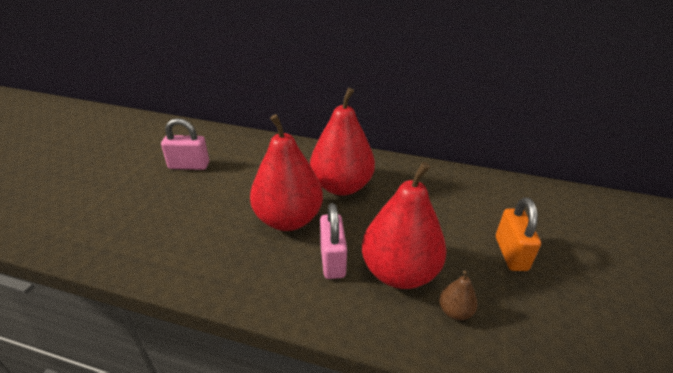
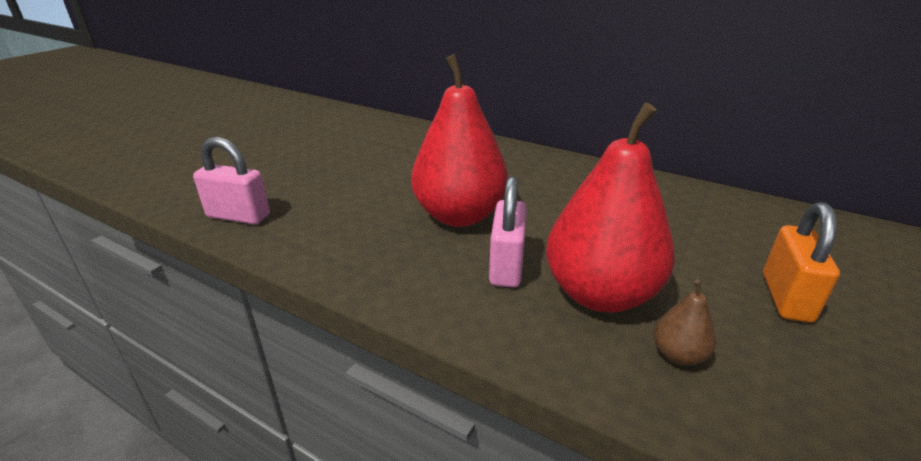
camera: 15 degrees right, 5 degrees down
(189, 166) = (355, 150): pink padlock -> pink padlock (238, 216)
(341, 186) = (541, 190): red pear -> none

